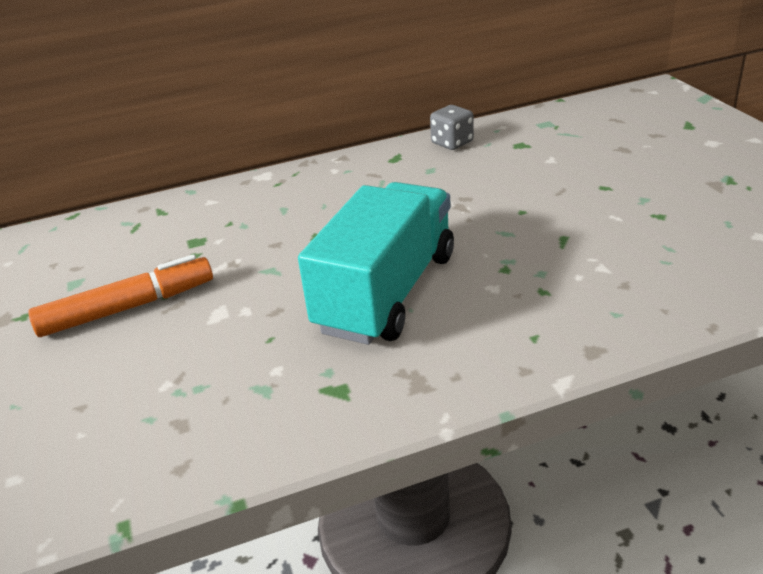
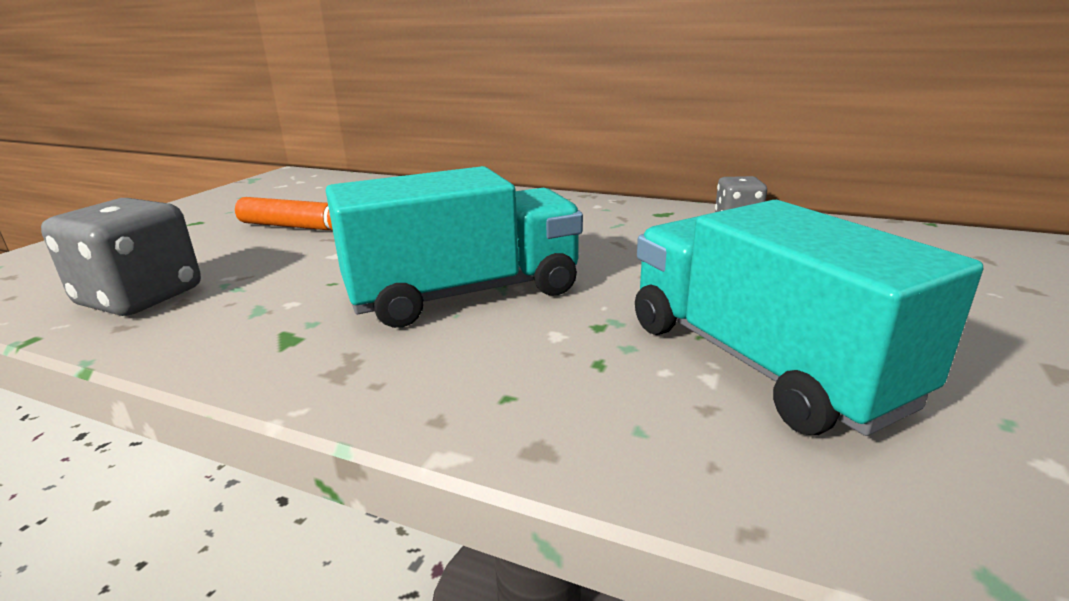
camera: 40 degrees right, 10 degrees down
(130, 444) = (141, 297): none -> grey dice
(610, 246) = (759, 362): none -> turquoise truck

